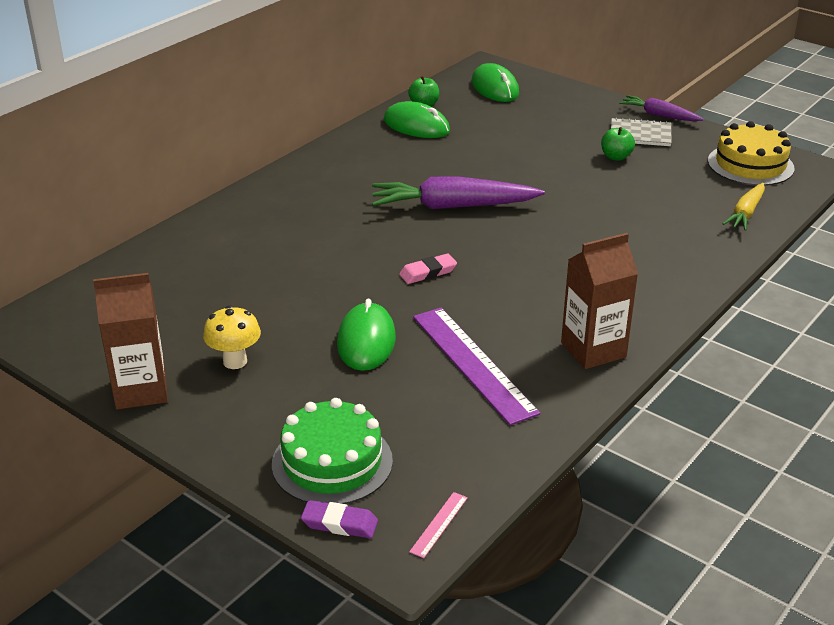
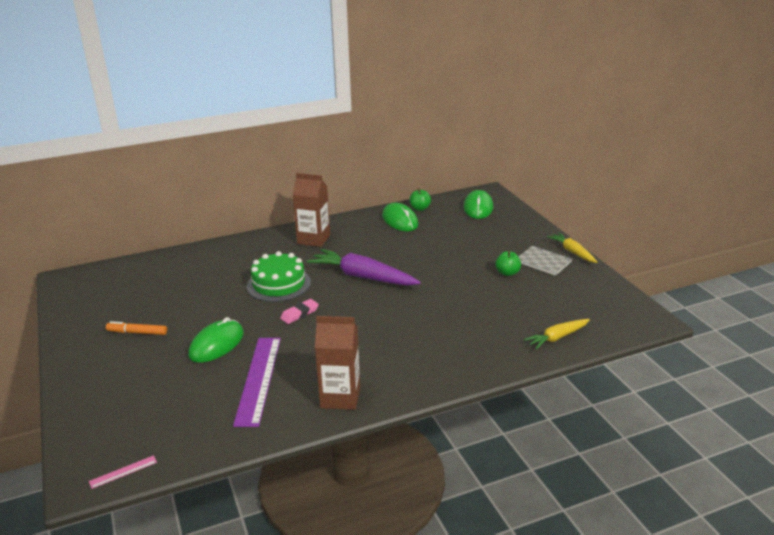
camera: 30 degrees right, 5 degrees down
(141, 390) = (75, 333): brown carton -> brown carton (313, 239)
(235, 361) = (137, 332): yellow mushroom -> orange marker
(332, 462) = (114, 410): green cake -> green cake (279, 284)
(339, 523) = (76, 448): purple eraser -> none
(428, 272) = (299, 314): pink eraser -> pink eraser turned 45 degrees counterclockwise
(659, 115) = (572, 252): purple carrot -> yellow carrot
(750, 164) = (602, 304): yellow cake -> none

